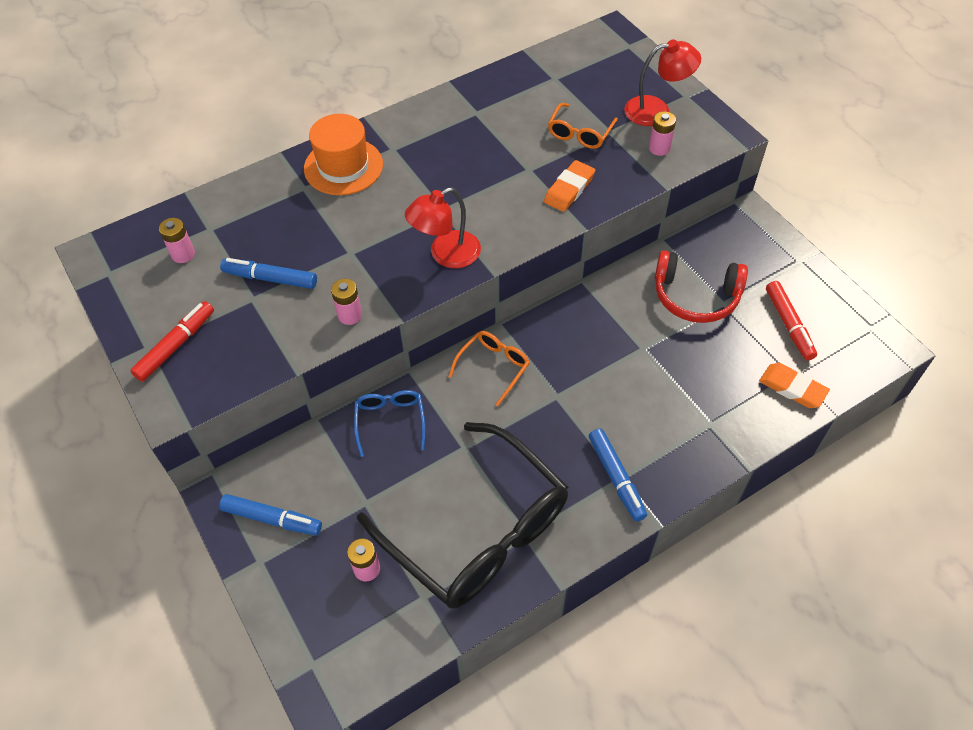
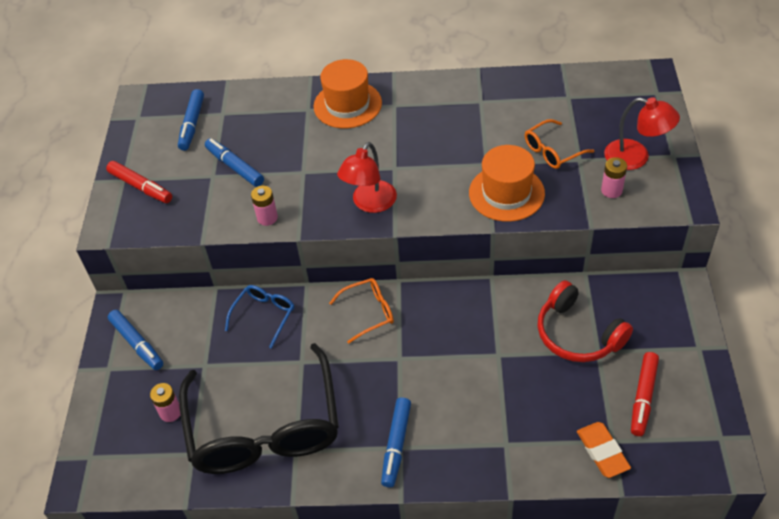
camera: 35 degrees right, 5 degrees down
(176, 345) = (141, 187): red marker -> red marker turned 60 degrees clockwise
(183, 254) = (192, 124): pink battery -> blue marker
(446, 254) = (370, 203): red lamp -> red lamp turned 60 degrees counterclockwise
(569, 189) = (506, 193): orange eraser -> orange hat

